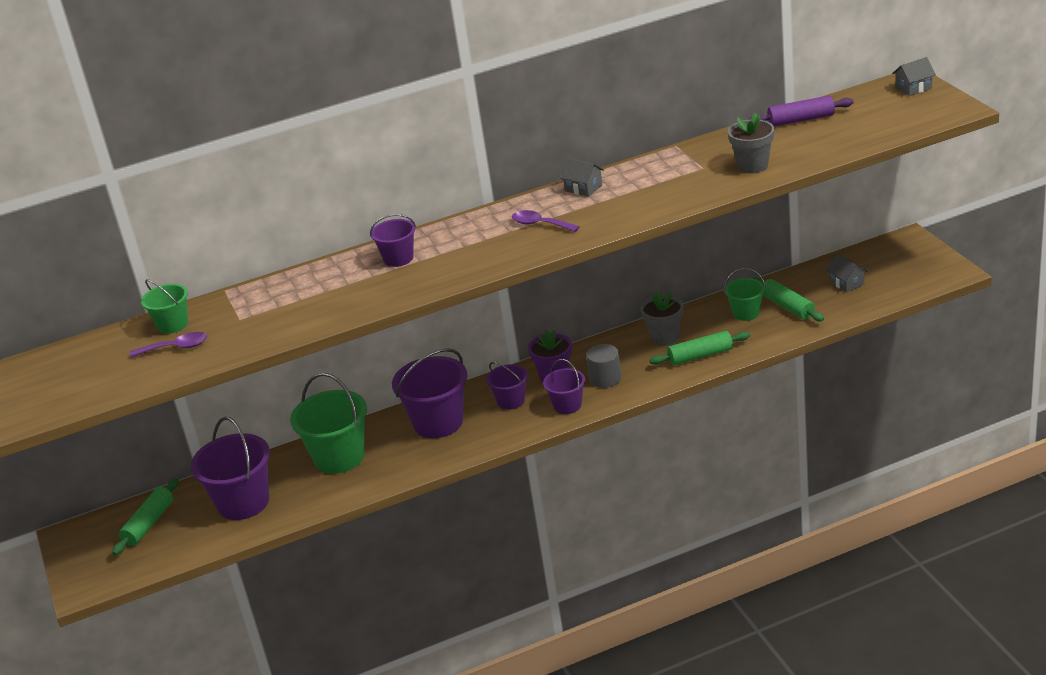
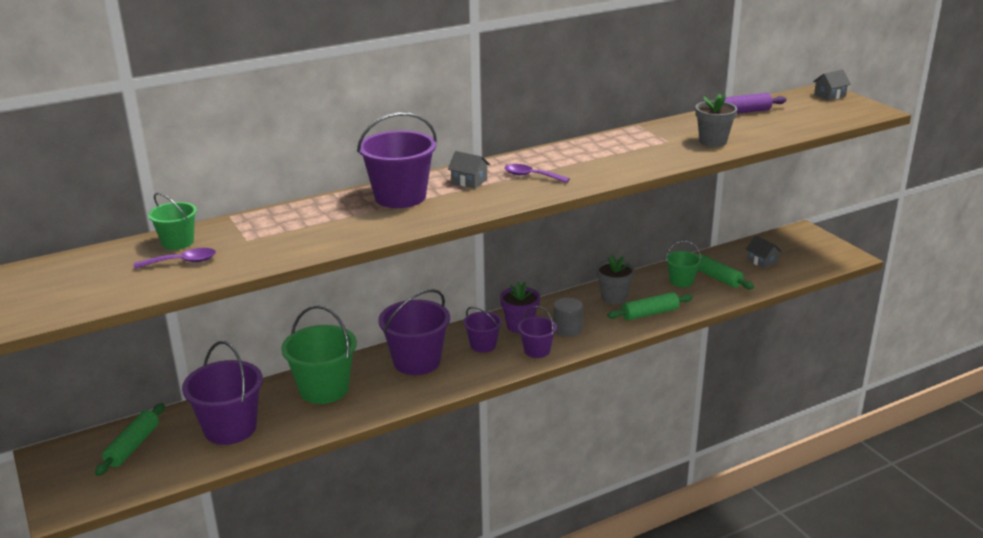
camera: 10 degrees left, 5 degrees down
(398, 258) = (400, 197): purple bucket -> purple bucket, size x1.79
(583, 188) = (563, 151): grey house -> grey house (469, 181)

